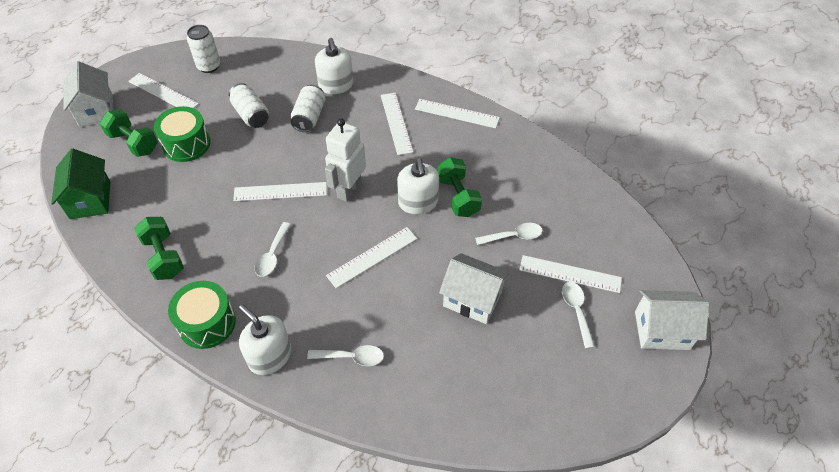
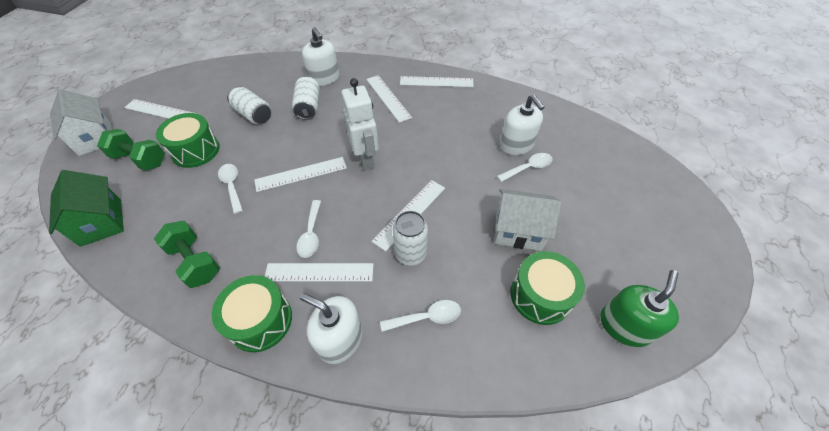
camera: 15 degrees left, 0 degrees up
(209, 66) = (202, 83): white can -> white can (410, 254)
(349, 190) = (366, 159): white robot -> white robot turned 150 degrees clockwise
(418, 202) = (433, 157): white soap dispenser -> white soap dispenser (516, 145)
(458, 196) = (465, 145): green dumbbell -> none
(465, 365) = (540, 296): none -> green drum
(532, 412) = (624, 325): none -> green soap dispenser
(570, 274) = (591, 189): white ruler -> white ruler (319, 272)
(576, 311) = (613, 219): white spoon -> white spoon (232, 186)
(661, 330) = (691, 218): white house -> none

